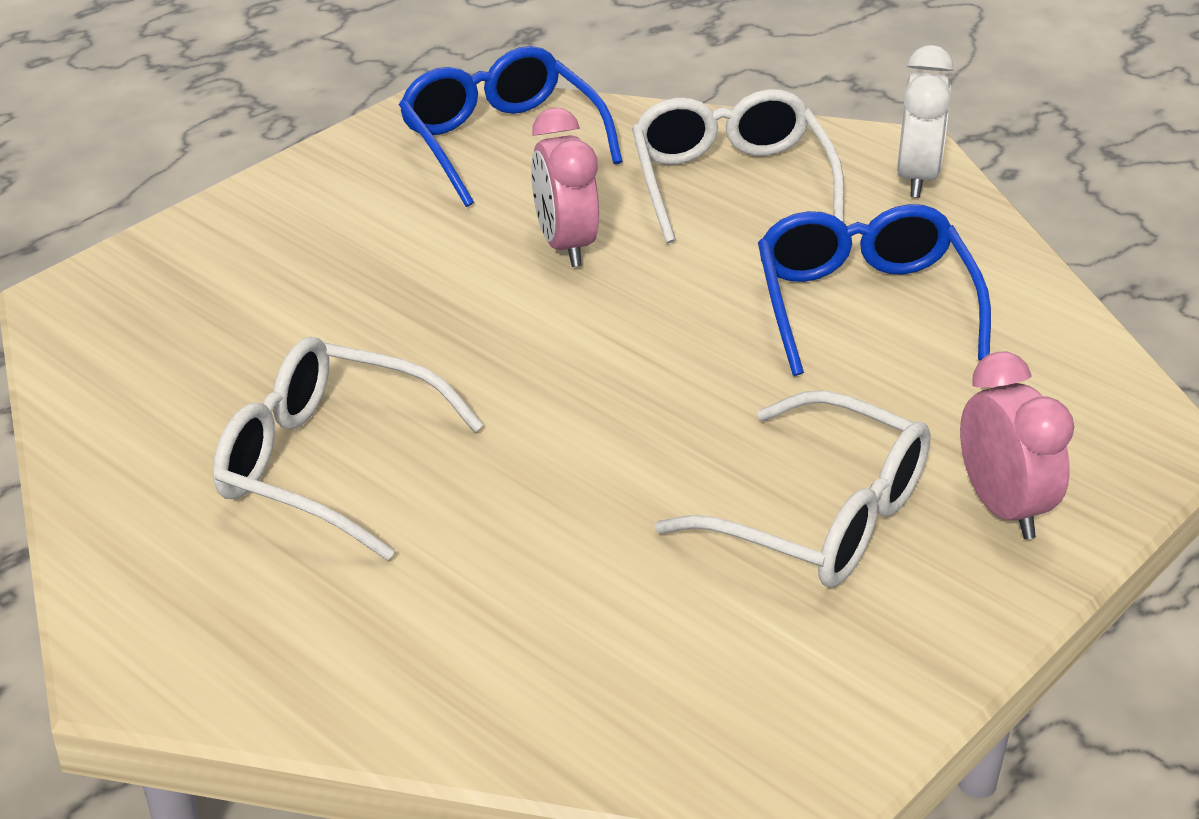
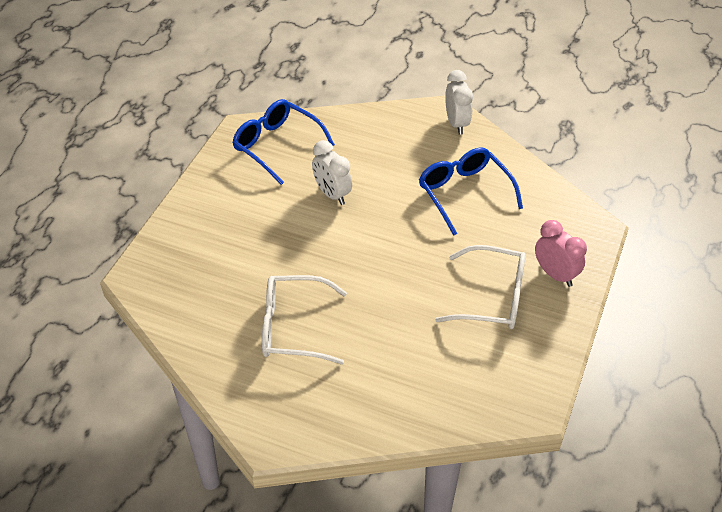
camera: 20 degrees left, 10 degrees up
(565, 246) = (332, 194): pink clock -> white clock
(730, 182) = (383, 144): white glasses -> none

